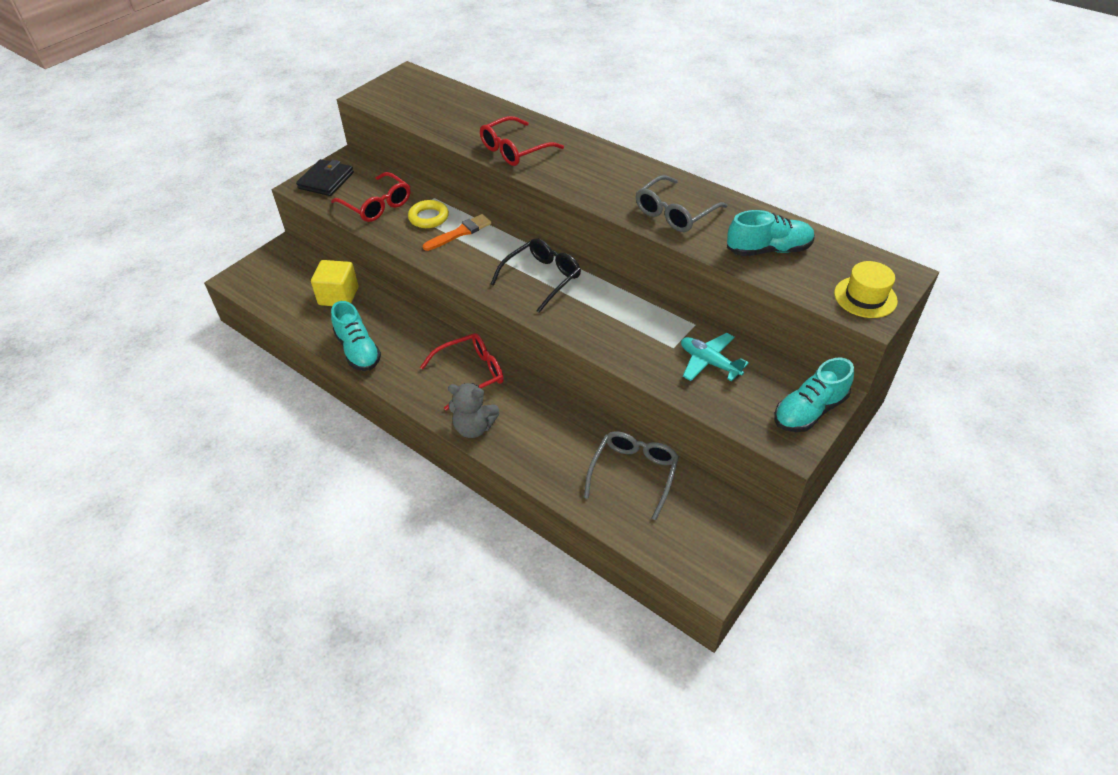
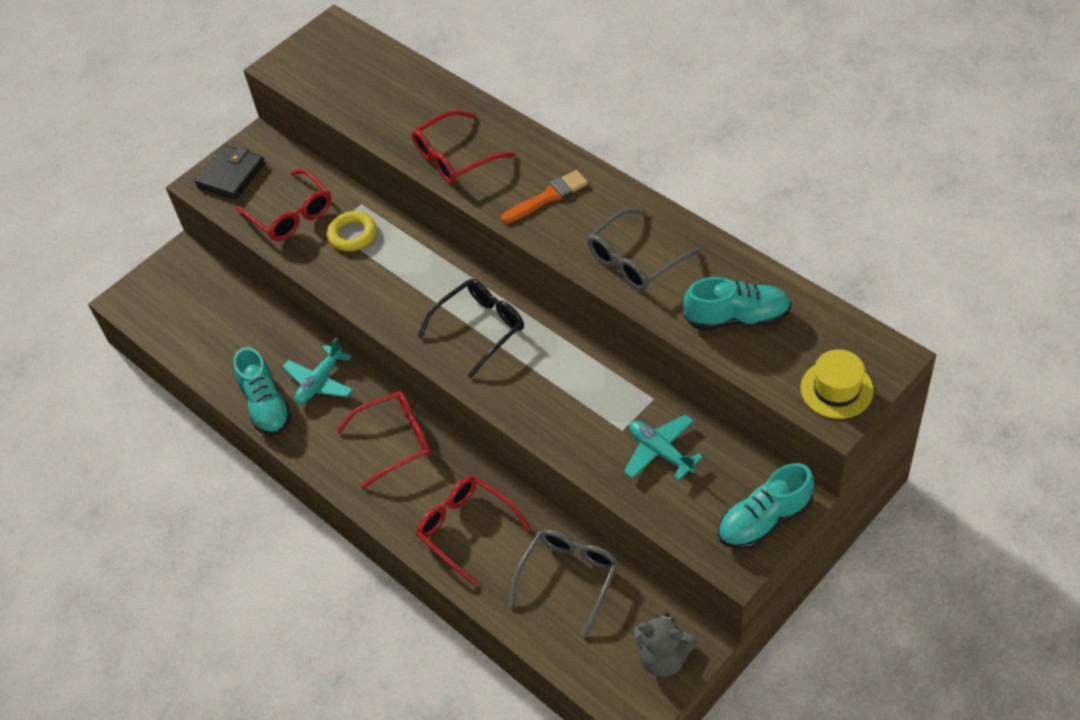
camera: 10 degrees right, 5 degrees up
(338, 296) = (246, 328): yellow cube -> none
(403, 333) = (320, 382): none -> turquoise plane
(460, 233) = (388, 258): orange brush -> orange brush (547, 197)
(474, 427) = (393, 512): grey teddy bear -> grey teddy bear (663, 658)
(539, 439) = (466, 529): none -> red glasses

